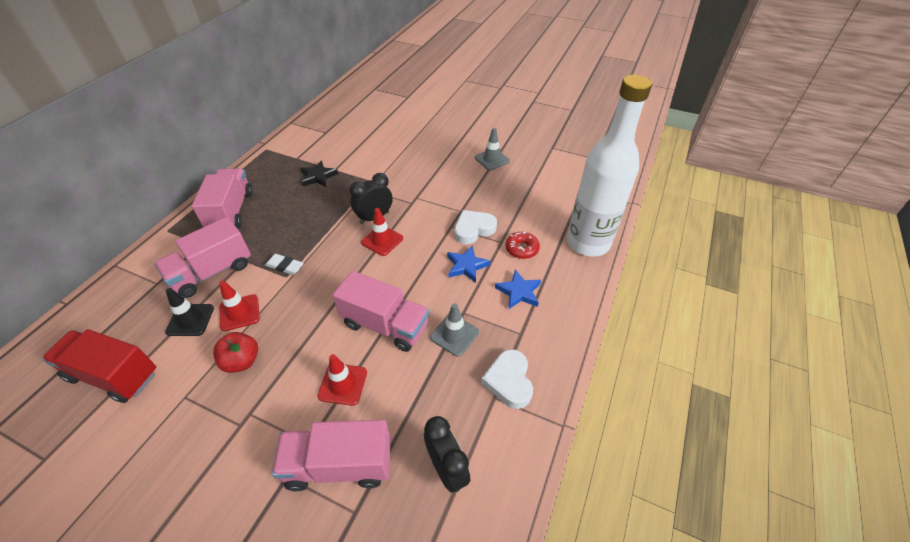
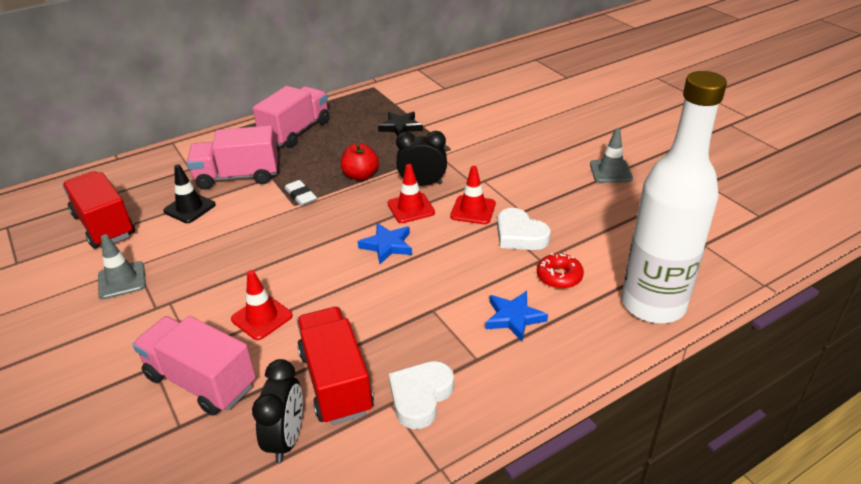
camera: 35 degrees right, 10 degrees down
(239, 312) = (231, 219): red traffic cone -> red traffic cone (473, 210)
(242, 361) = (199, 258): red apple -> red apple (360, 175)
(385, 325) = (344, 285): pink truck -> none
(443, 403) = (336, 381): none -> red truck
(454, 335) = (404, 326): grey traffic cone -> grey traffic cone (122, 280)
(466, 266) = (478, 267): blue star -> blue star (387, 246)
(473, 229) = (520, 235): white heart -> white heart turned 135 degrees counterclockwise

